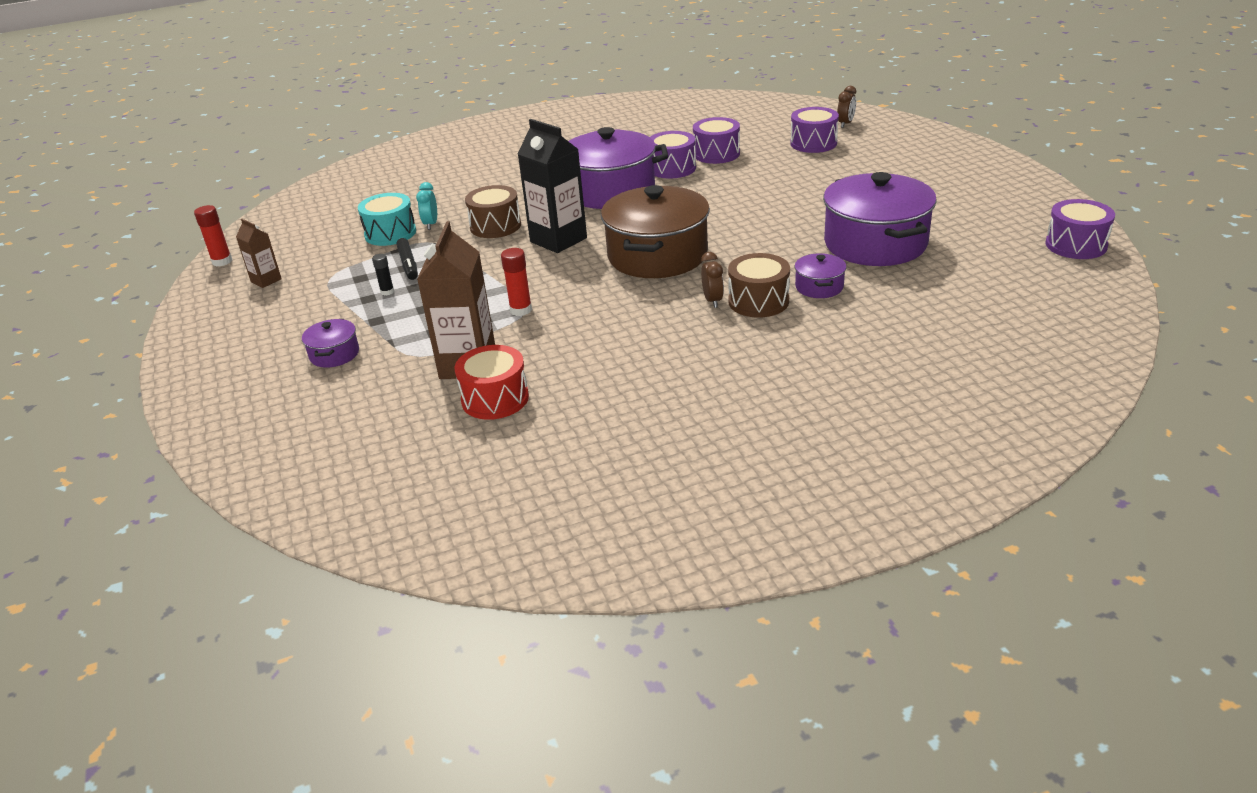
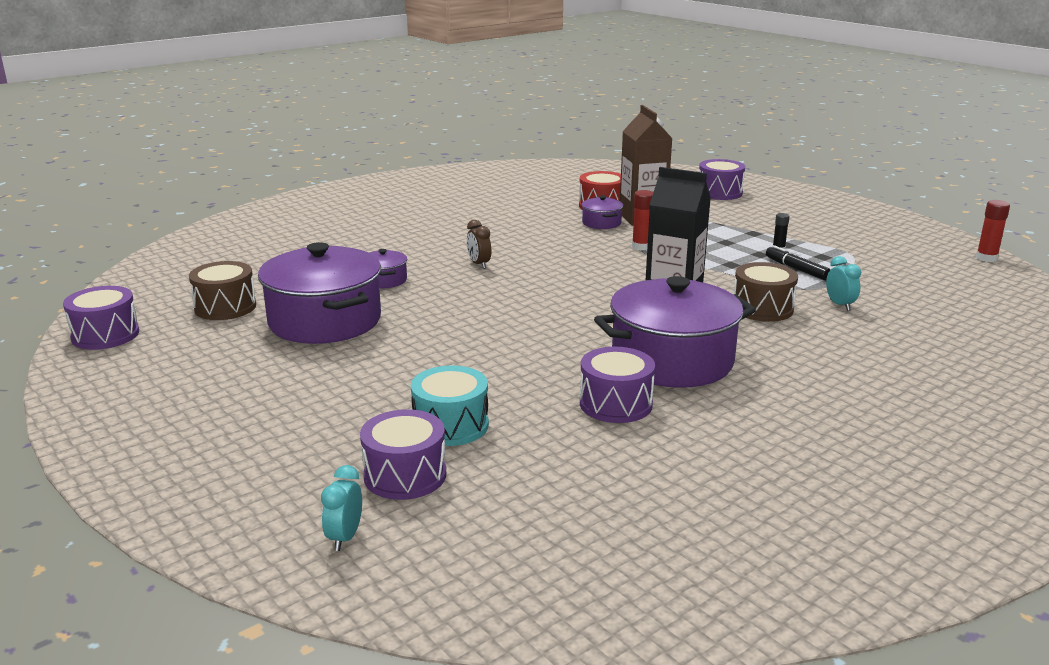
camera: 160 degrees right, 10 degrees down
(266, 280) = (907, 249): brown carton -> none
(334, 354) = (750, 215): purple pot -> purple pot (601, 223)
(390, 233) = (868, 293): turquoise drum -> turquoise drum (450, 425)
(657, 255) = (553, 293): brown pot -> none
(716, 154) = (563, 438): purple drum -> purple drum (719, 193)
(758, 301) = (438, 266): brown drum -> brown drum (225, 307)
(845, 124) = (345, 537): brown clock -> turquoise clock

